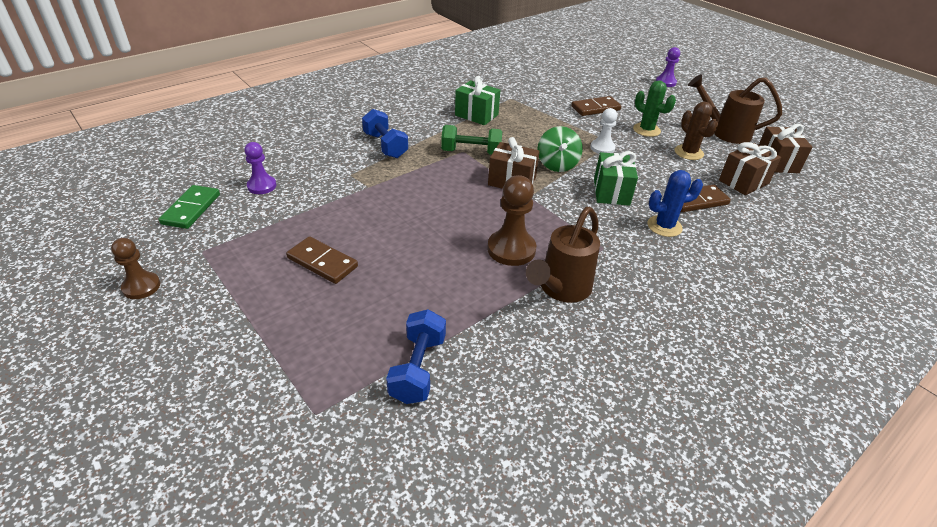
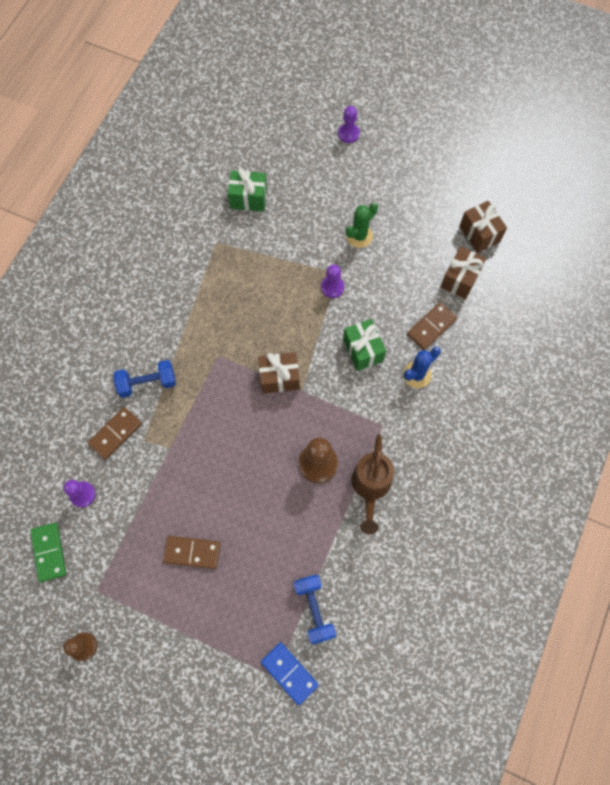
camera: 25 degrees left, 30 degrees up
(337, 419) = (289, 673): none -> blue domino
(385, 145) = (147, 383): blue dumbbell -> blue dumbbell turned 45 degrees counterclockwise
(471, 152) = (226, 353): green dumbbell -> none
(476, 115) = (200, 290): green gift -> green gift (248, 198)
(557, 164) = (305, 333): green spinning top -> none
(595, 108) = (301, 220): brown domino -> brown domino (115, 434)
(602, 148) = (332, 287): white pawn -> purple pawn
(646, 130) = (359, 236): green cactus -> green cactus turned 60 degrees counterclockwise
(688, 152) = (405, 256): brown cactus -> none
(724, 133) = (426, 205): brown watering can -> none

